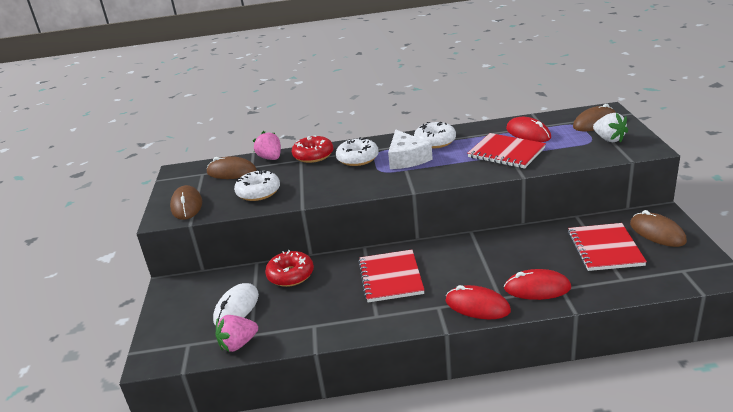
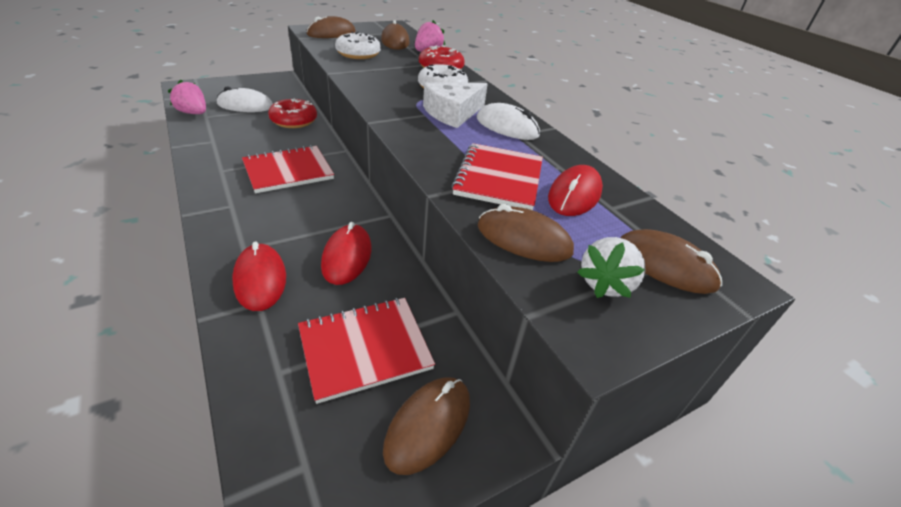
camera: 60 degrees right, 10 degrees up
(435, 141) = (507, 127): white donut -> white mouse
(477, 306) = (227, 232): red mouse -> red mouse (347, 257)
(571, 154) = (523, 239): none -> brown mouse

